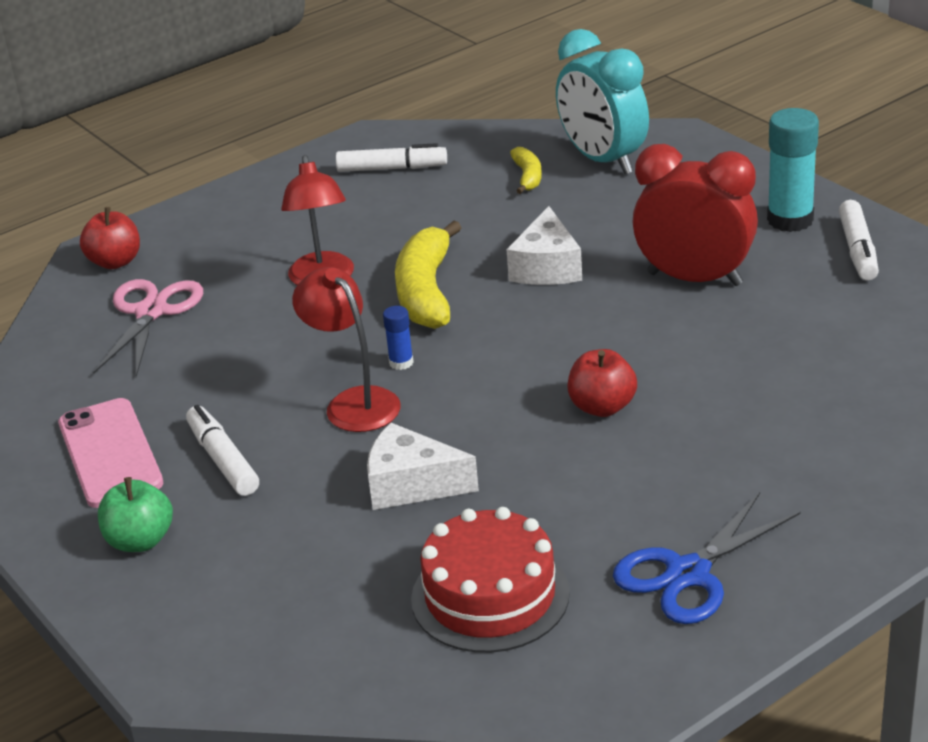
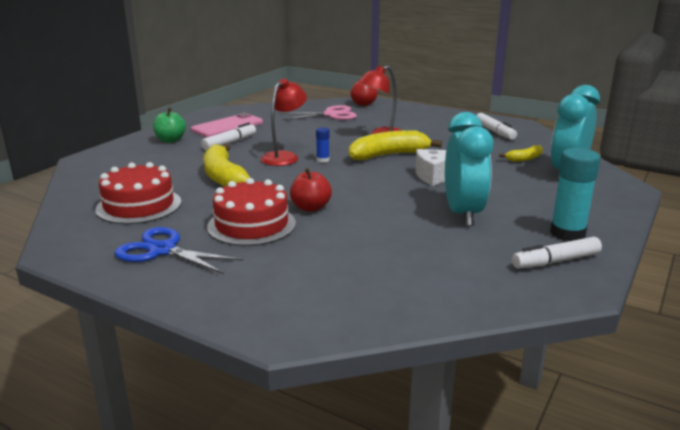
camera: 65 degrees right, 10 degrees down
(411, 485) = (223, 177): white cheese -> yellow banana
(638, 474) = (251, 225): none -> red cake
(694, 279) = (463, 214): red clock -> turquoise clock

